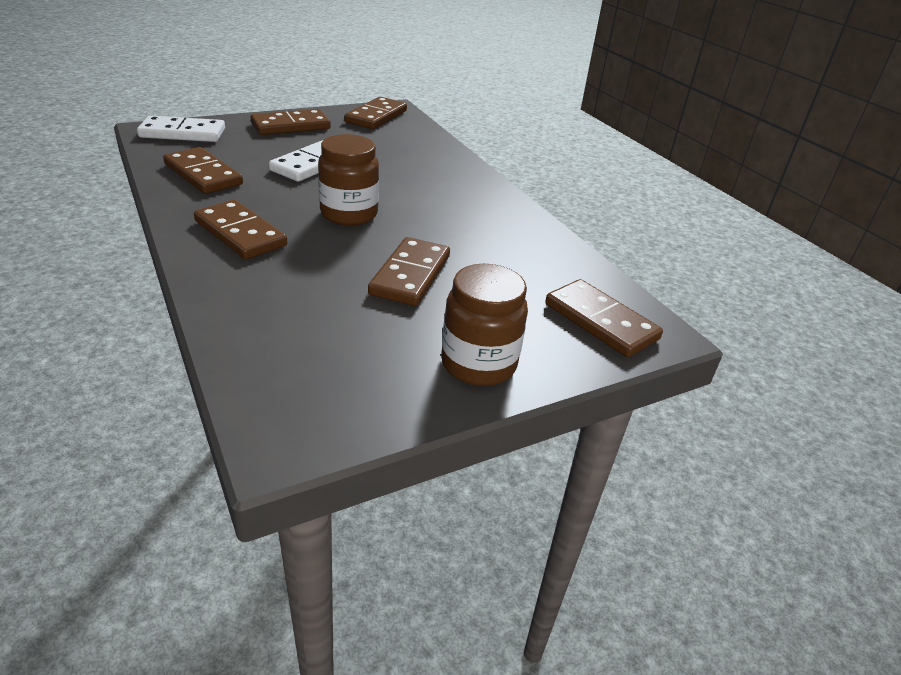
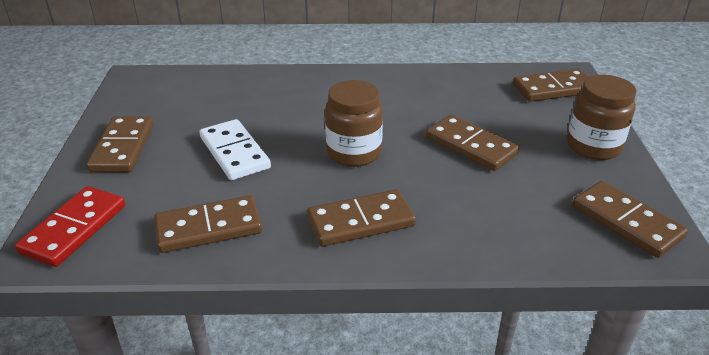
camera: 60 degrees left, 0 degrees up
(183, 133) = (74, 229): white domino -> red domino
(376, 116) = (145, 91): brown domino -> brown domino (626, 222)

